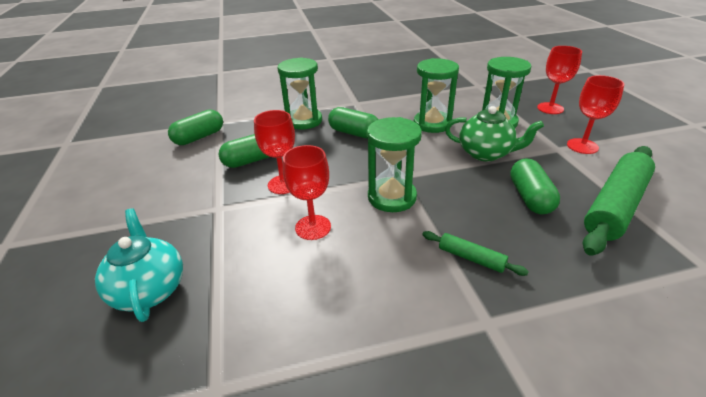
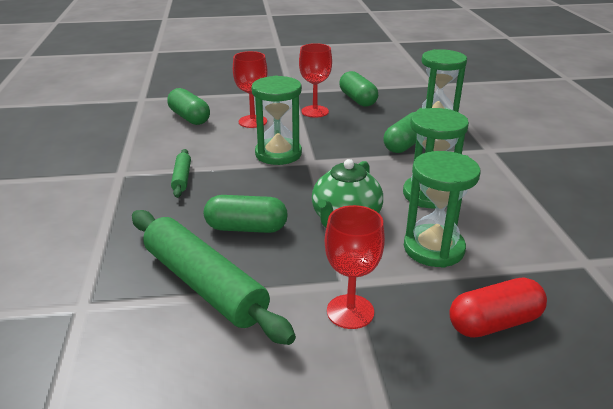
camera: 95 degrees right, 5 degrees down
(150, 289) = (220, 80): turquoise teapot -> none
(199, 137) = (402, 79): green capsule -> green capsule (189, 118)
(471, 258) = (182, 178): green rolling pin -> green rolling pin turned 45 degrees counterclockwise
(550, 108) = (494, 323): red goblet -> red capsule

